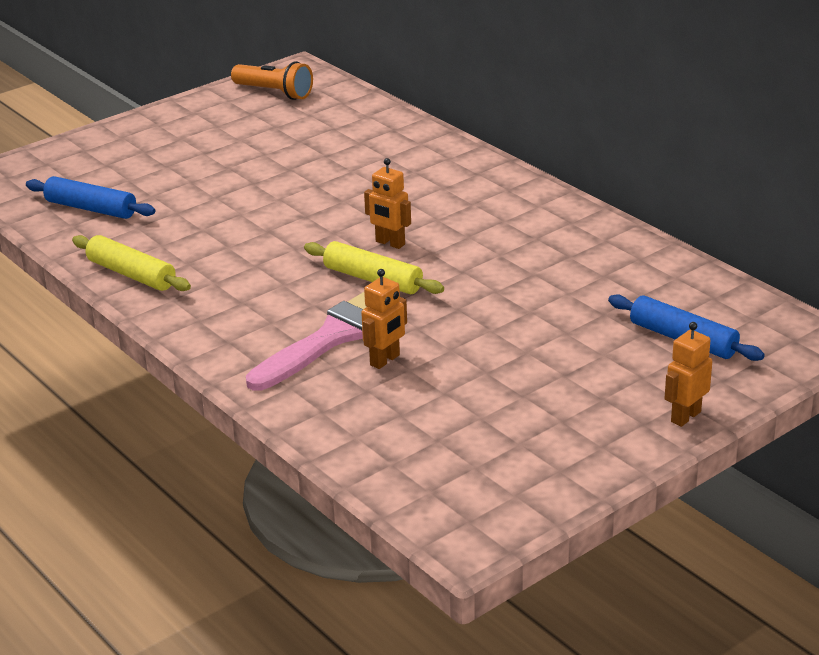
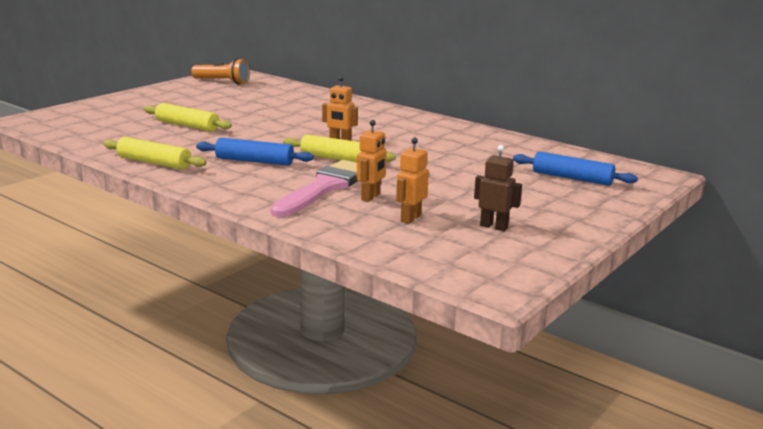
camera: 15 degrees left, 10 degrees down
(91, 209) = (110, 133): blue rolling pin -> blue rolling pin (254, 161)
(195, 196) = (187, 126): none -> yellow rolling pin
(520, 429) = (494, 226): none -> brown robot
(685, 416) = (604, 214): orange robot -> orange robot (410, 218)

